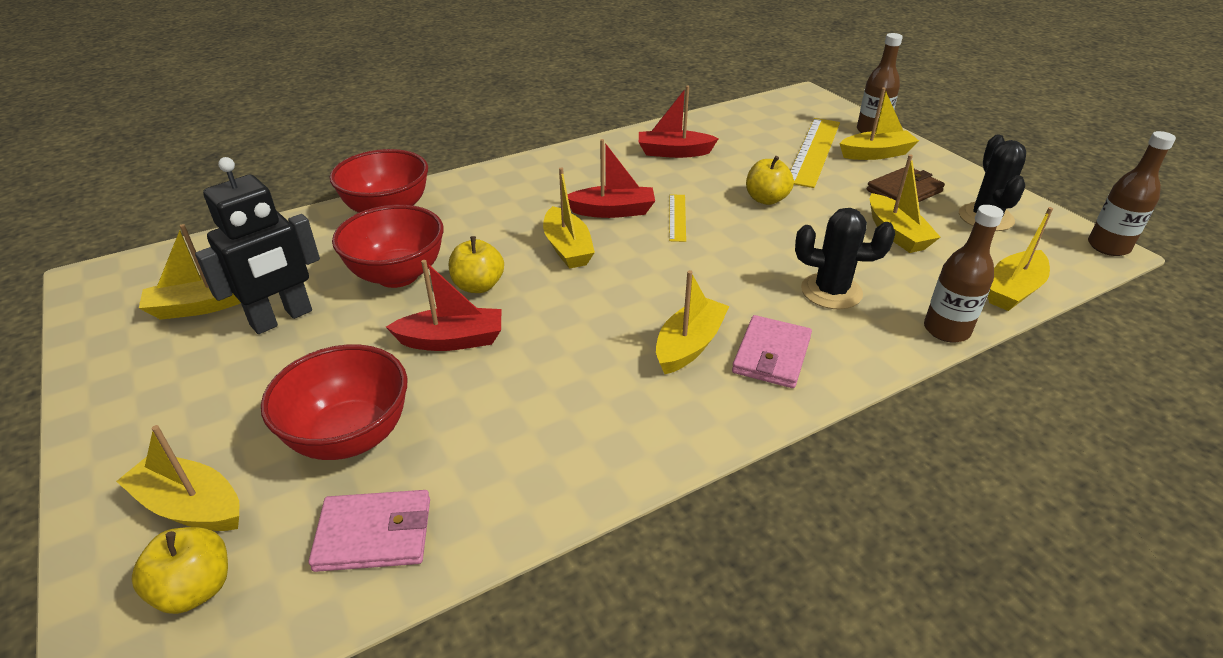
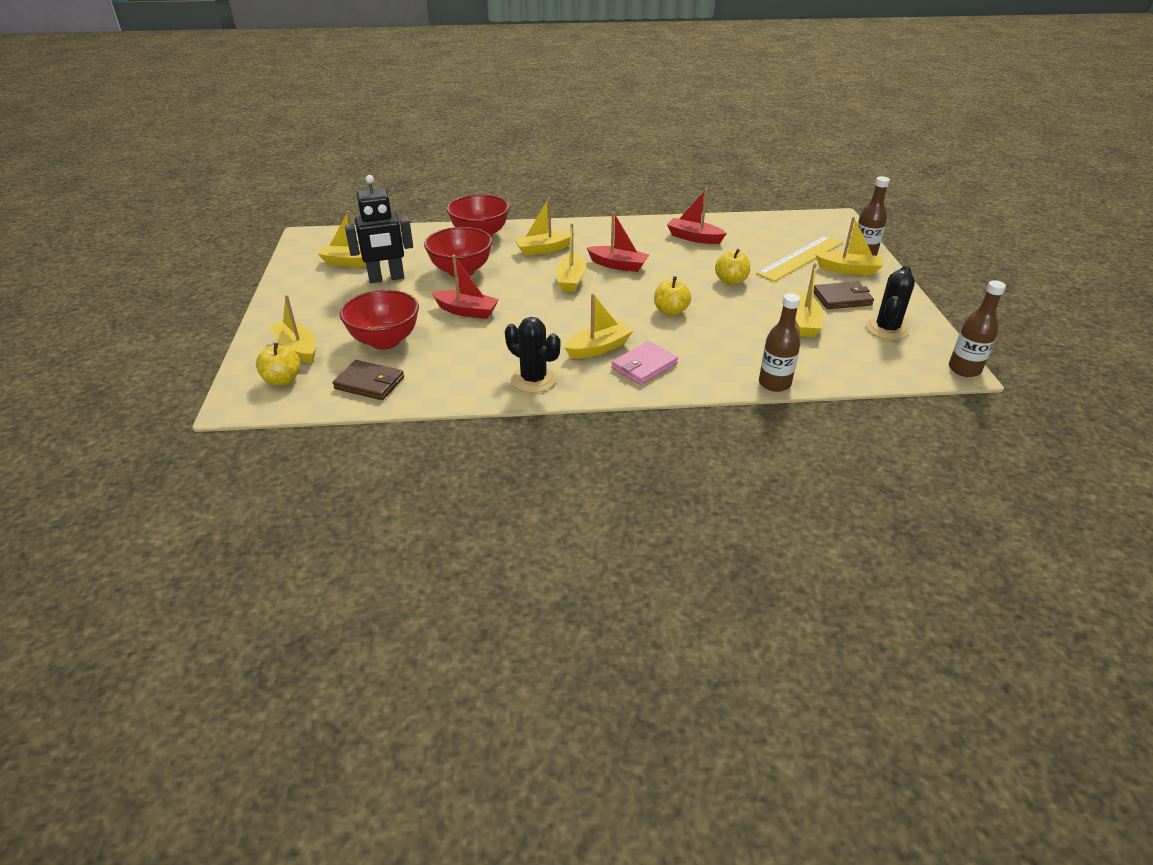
camera: 25 degrees right, 0 degrees up
(374, 534) = (369, 383): pink wallet -> brown wallet
(478, 286) = (502, 287): yellow apple -> yellow apple (670, 311)
(677, 217) = (658, 278): yellow ruler -> none
(831, 291) = (719, 344): black cactus -> black cactus (533, 379)
(1013, 290) = (851, 375): yellow boat -> yellow boat (543, 249)

